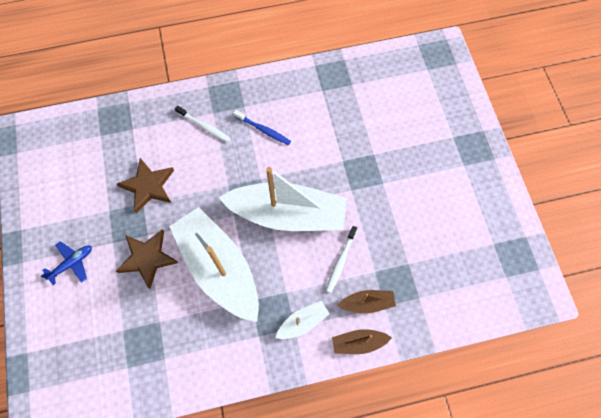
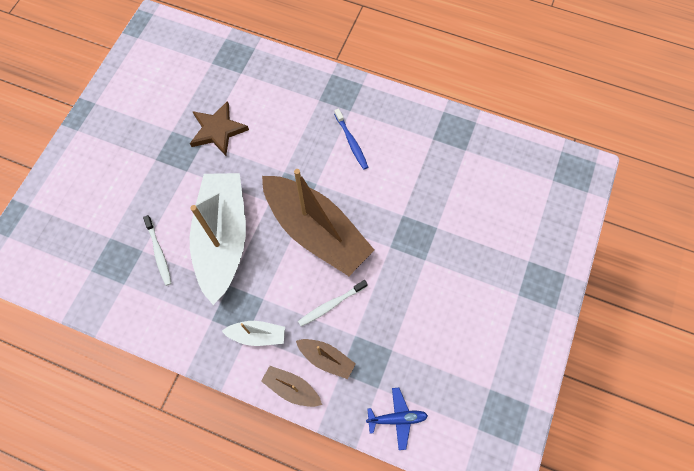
camera: 35 degrees right, 0 degrees up
(72, 263) = (112, 156): blue plane -> blue plane (397, 418)
(147, 258) = (172, 191): brown star -> none
(204, 126) = (302, 107): white toothbrush -> white toothbrush (159, 253)
(288, 214) = (316, 231): white boat -> brown boat

